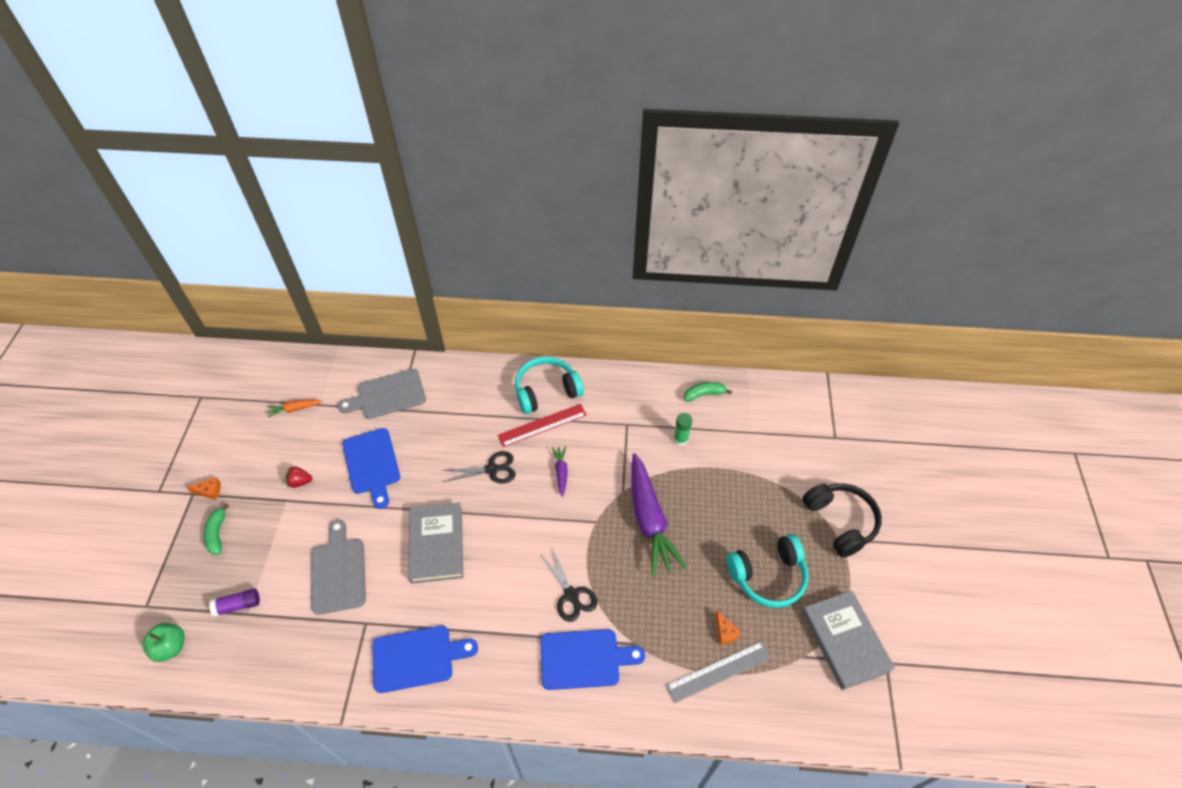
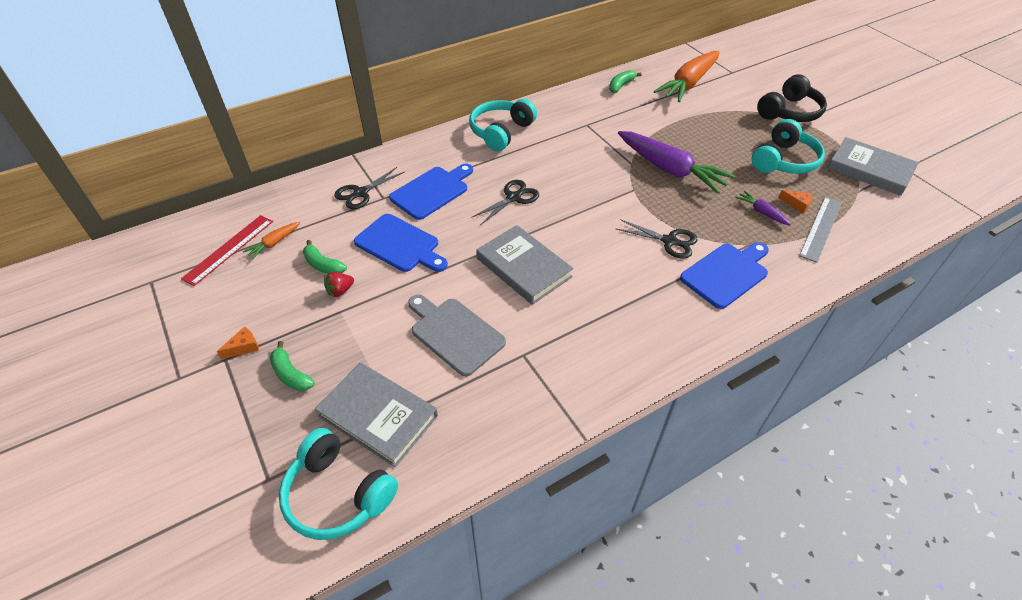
camera: 35 degrees left, 5 degrees down
(171, 647) = (338, 494): green apple -> turquoise headphones
(238, 605) = (378, 416): purple glue stick -> grey book
(308, 450) = (323, 265): none -> green banana
(387, 395) = (361, 193): grey cutting board -> black scissors
(417, 658) = (598, 351): blue cutting board -> blue cutting board (432, 191)
(542, 425) = (522, 153): red ruler -> red ruler (229, 249)
(561, 472) = (571, 173): purple carrot -> purple carrot (761, 212)
(680, 439) = (635, 116): green glue stick -> none
(773, 428) = (688, 84): none -> orange carrot
(840, 522) = (789, 112): black headphones -> black headphones turned 105 degrees clockwise

